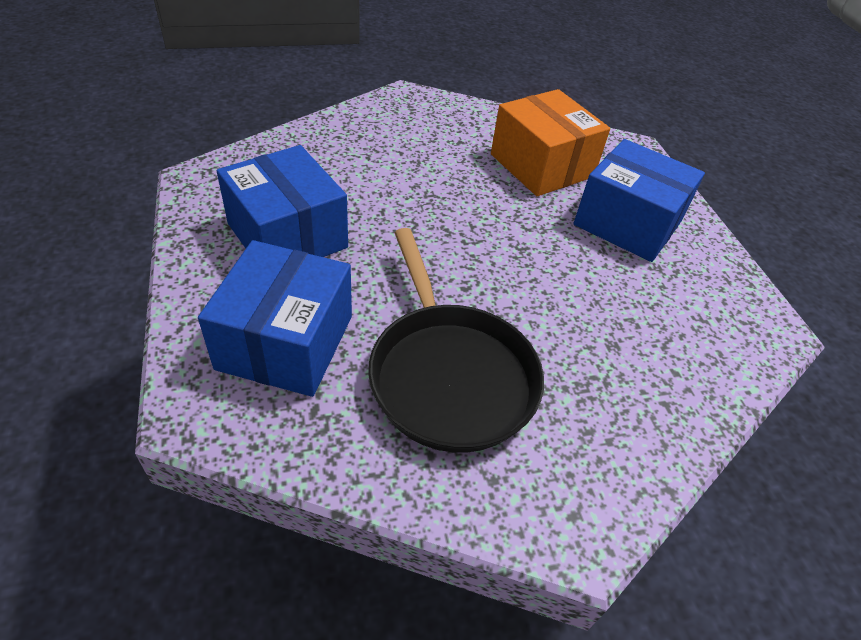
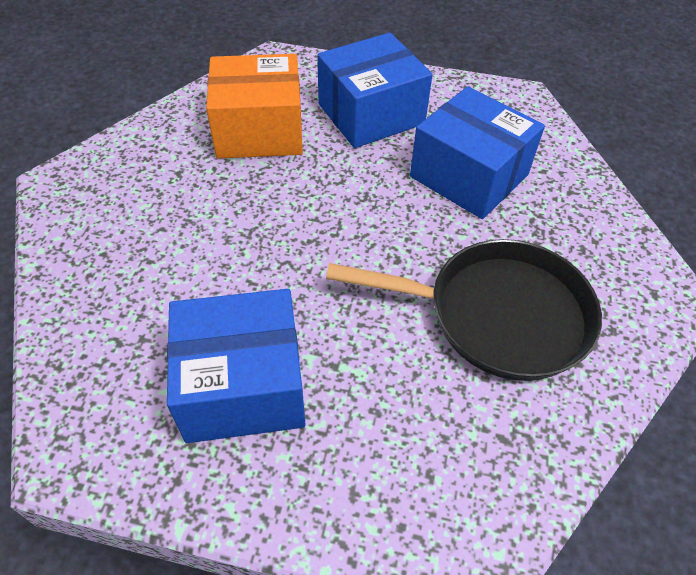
camera: 60 degrees left, 5 degrees up
(285, 342) = (407, 437): blue box -> blue box (469, 176)

